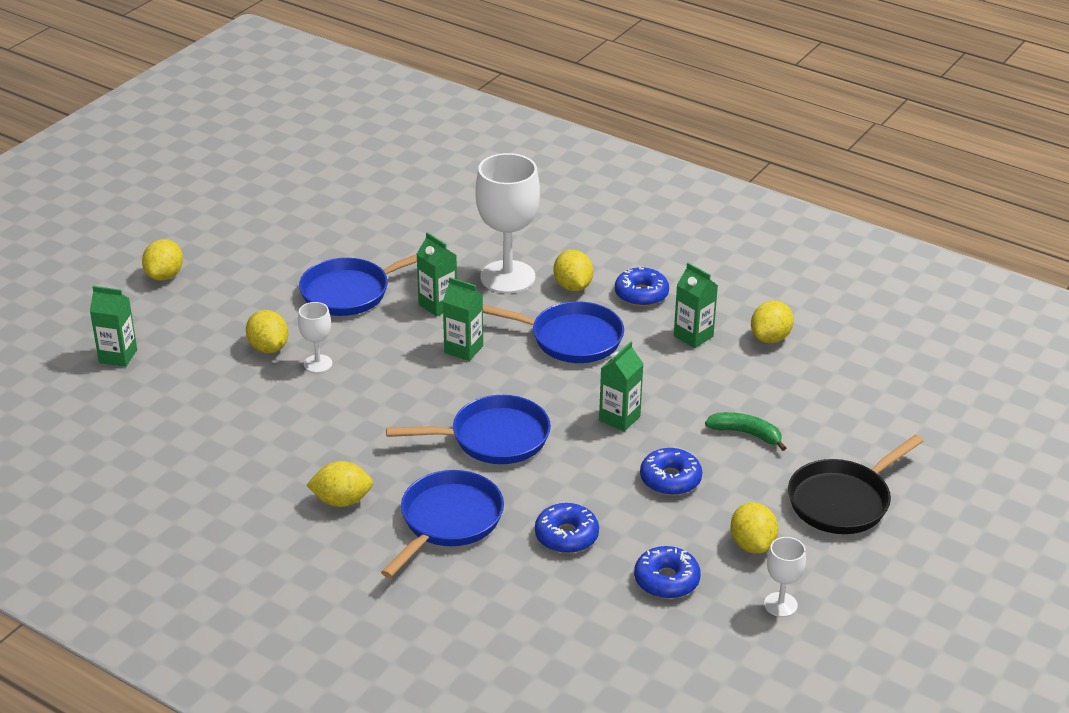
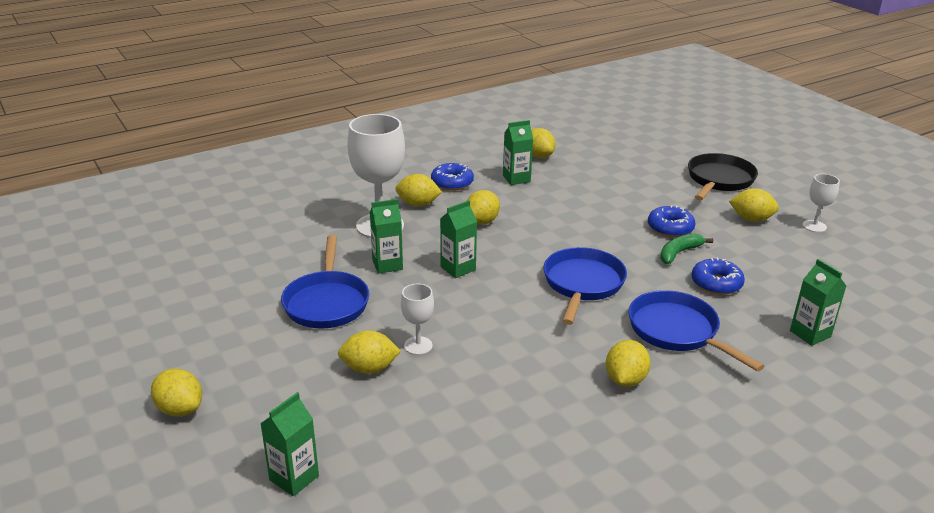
camera: 65 degrees left, 5 degrees down
(570, 339) = (482, 221): blue pan -> yellow lemon
(619, 418) = (591, 228): green carton -> green carton (810, 334)
(666, 580) = (778, 258): blue donut -> none
(746, 434) = (635, 190): green banana -> green banana (679, 253)
(843, 501) = (719, 180): black pan -> black pan turned 135 degrees counterclockwise

